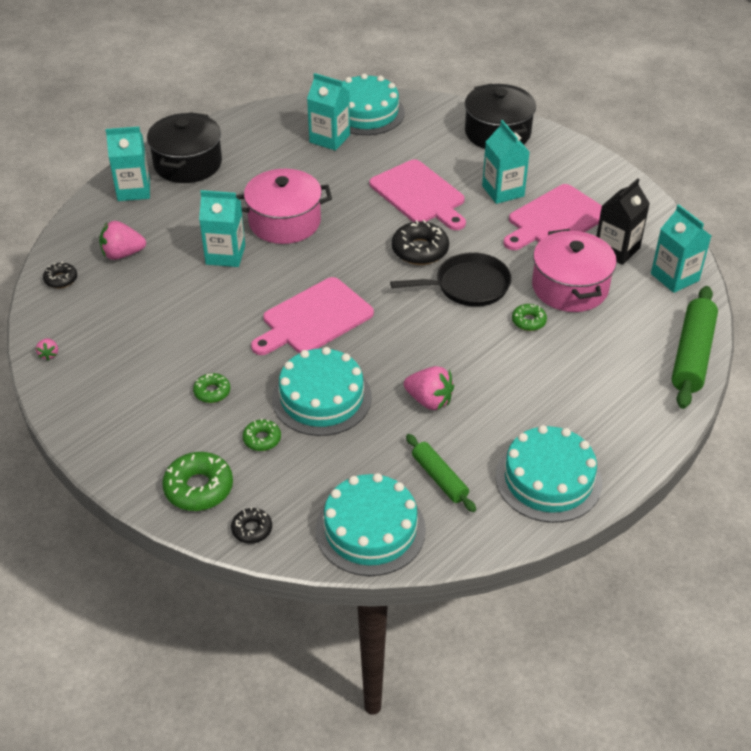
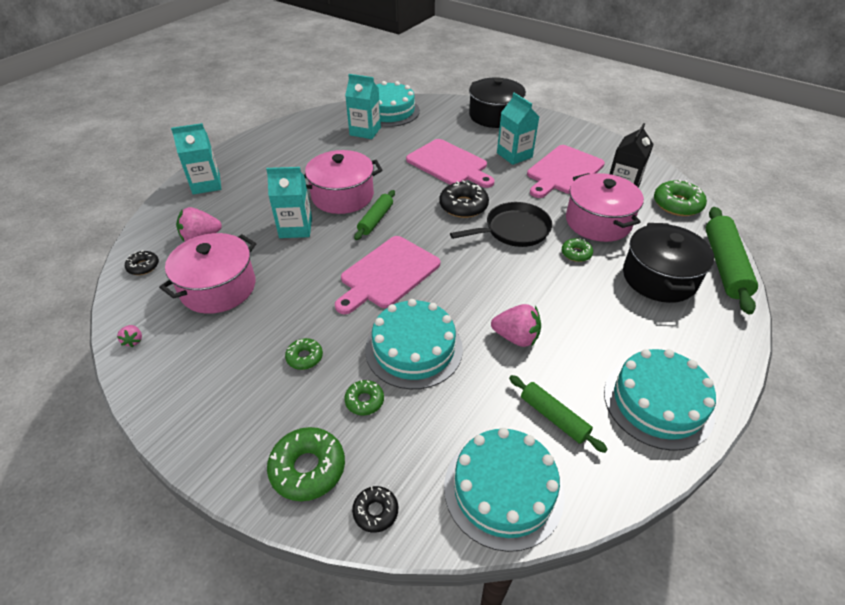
camera: 10 degrees left, 0 degrees up
(135, 311) = (218, 287): none -> pink pot
(188, 163) = (251, 160): black pot -> black pot (659, 277)
(316, 255) = (376, 219): none -> green rolling pin
(674, 277) = (677, 204): turquoise carton -> green donut

